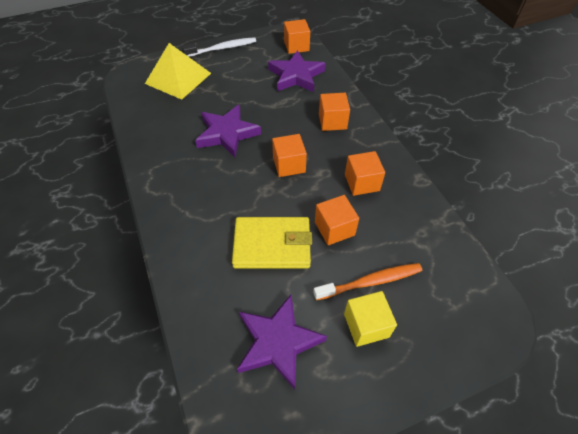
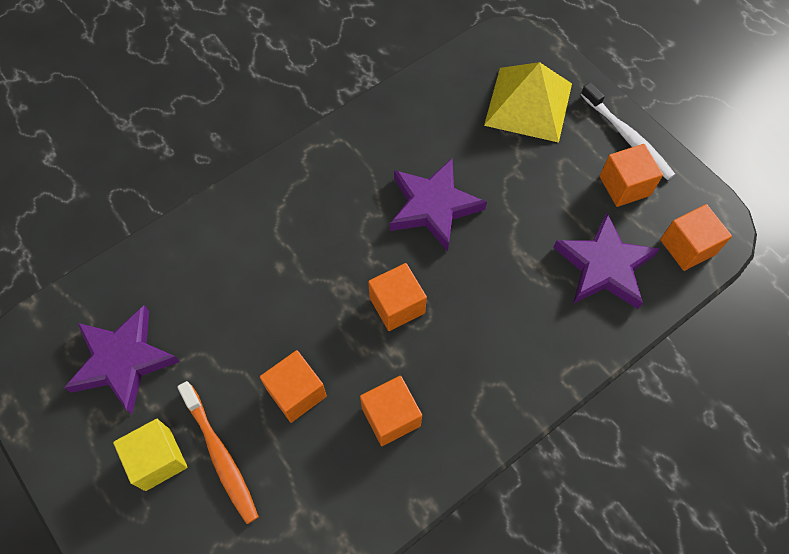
camera: 75 degrees right, 10 degrees up
(272, 245) = (253, 319): yellow wallet -> none
(332, 121) = (511, 348): orange cube -> orange cube (624, 186)

